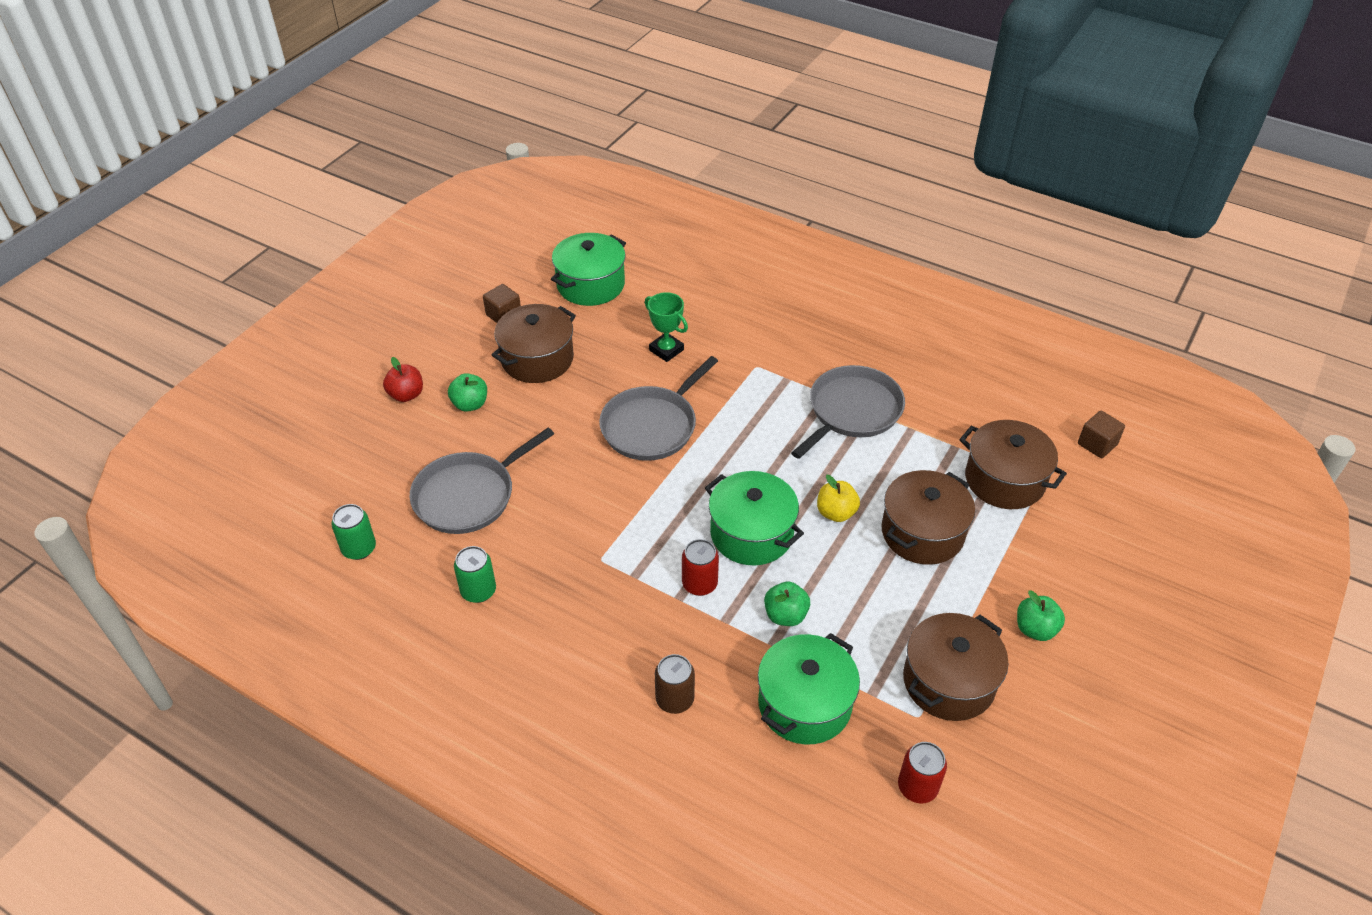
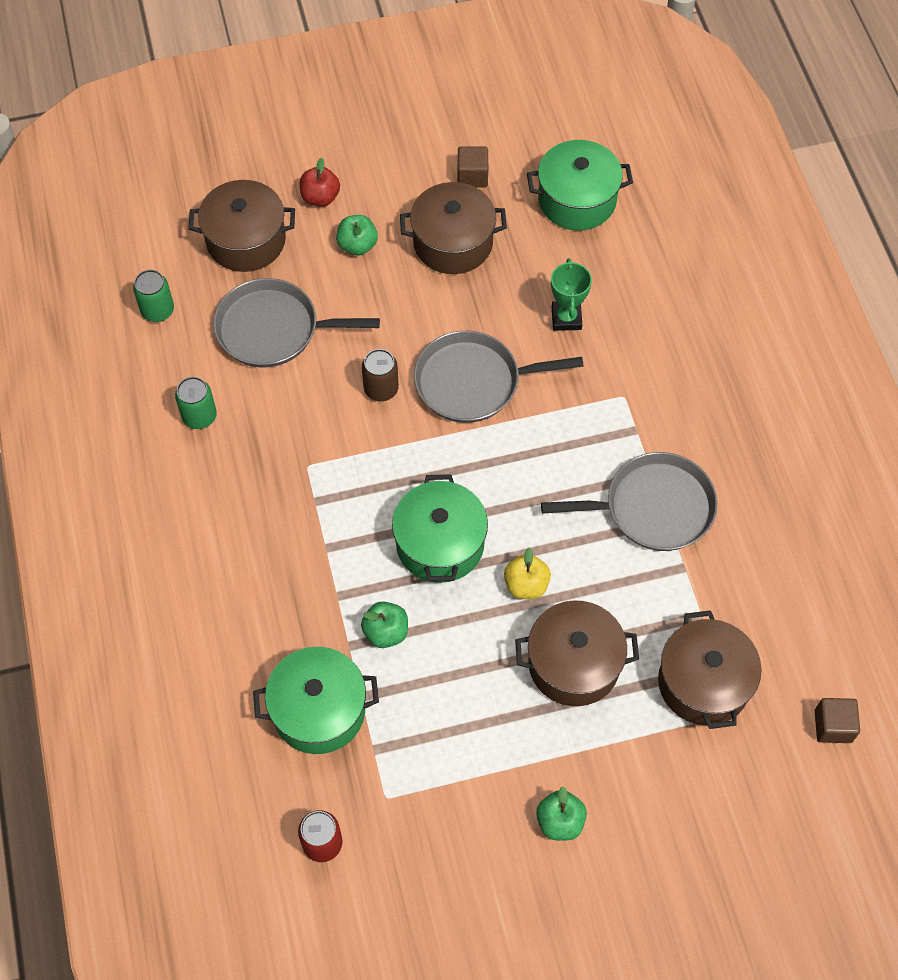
camera: 45 degrees right, 15 degrees up
(675, 699) = (237, 622): brown can -> brown can (381, 389)
(699, 584) = (354, 550): red can -> none
(948, 681) = (441, 795): brown pot -> brown pot (246, 240)

